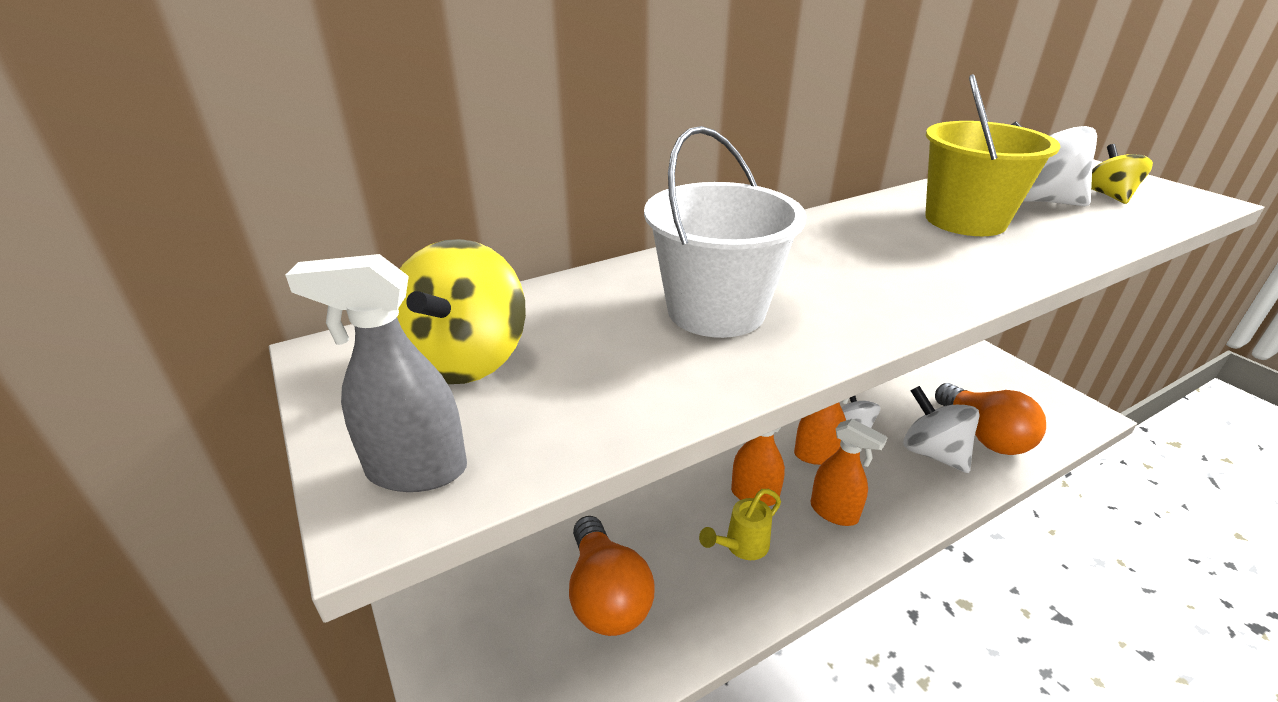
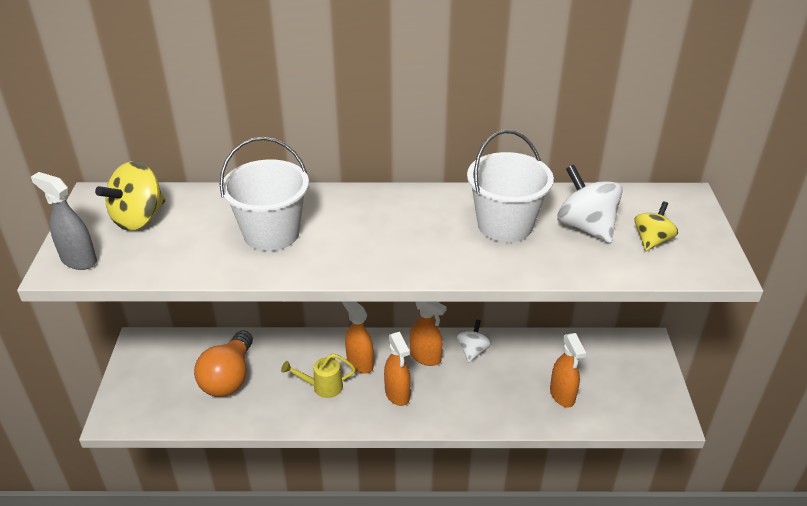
camera: 30 degrees right, 5 degrees up
(932, 453) = (508, 390): white spinning top -> none
(965, 220) = (505, 225): yellow bucket -> white bucket
(984, 435) = (562, 395): orange light bulb -> orange spray bottle

